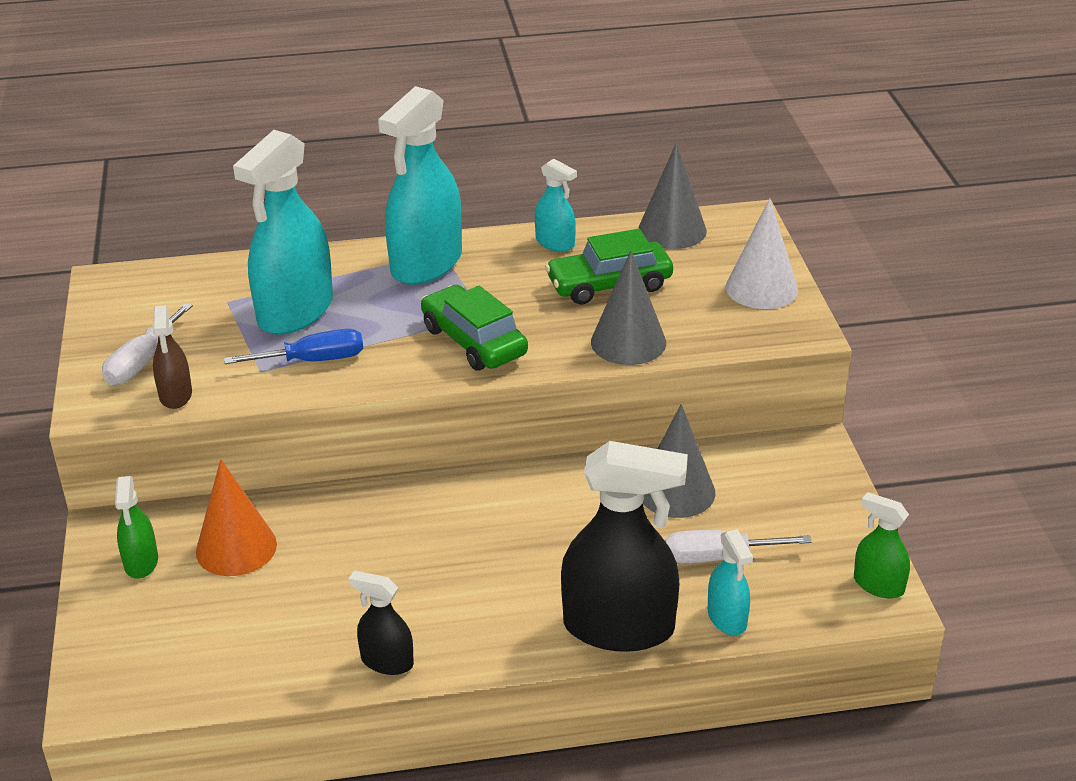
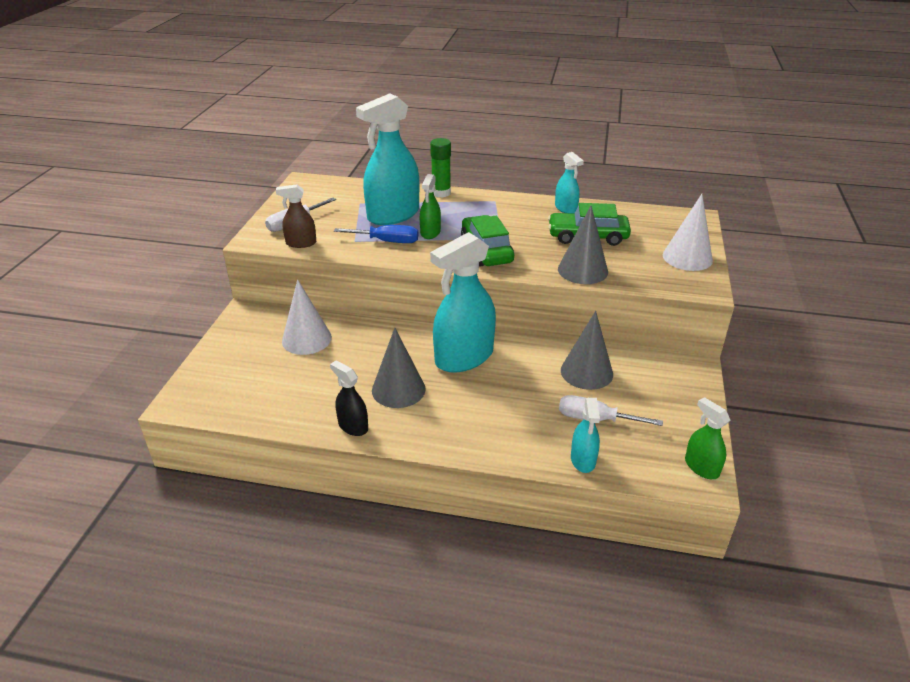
camera: 20 degrees right, 0 degrees up
(141, 562) = (252, 334): green spray bottle -> green spray bottle (430, 232)
(176, 395) = (301, 243): brown spray bottle -> brown spray bottle turned 75 degrees clockwise
(236, 547) = (306, 339): orange cone -> white cone
(349, 255) = (441, 193): none -> green glue stick
(426, 264) = (482, 205): turquoise spray bottle -> turquoise spray bottle (464, 357)
(619, 627) = (507, 446): black spray bottle -> none
(672, 230) = (643, 215): grey cone -> grey cone (398, 389)

